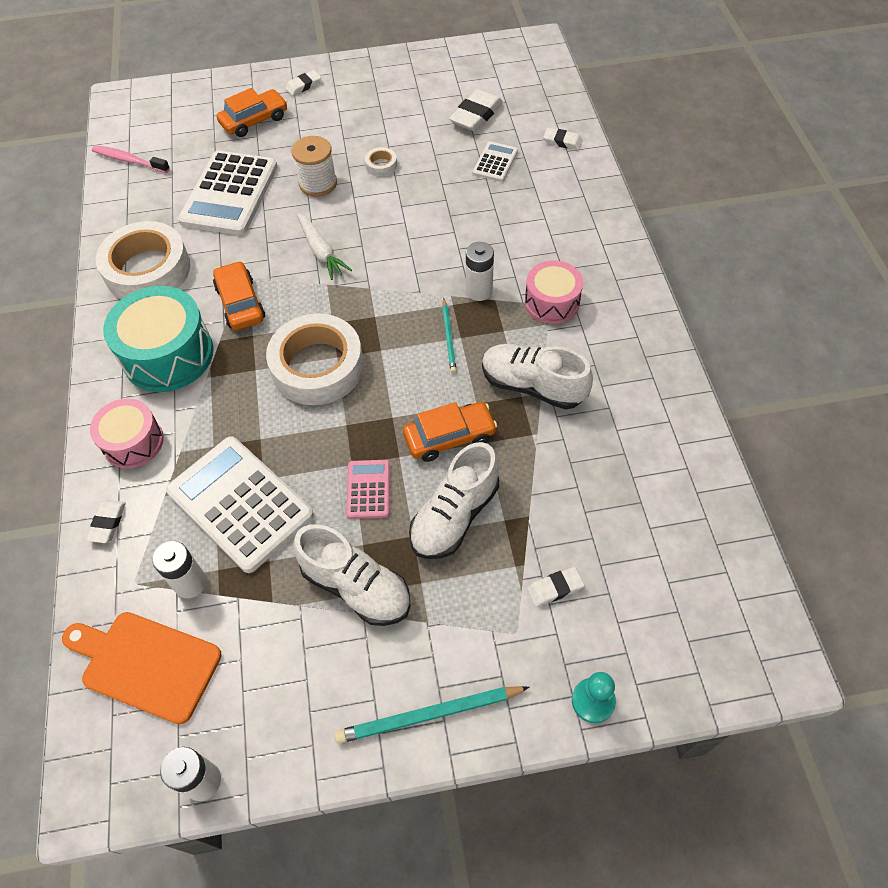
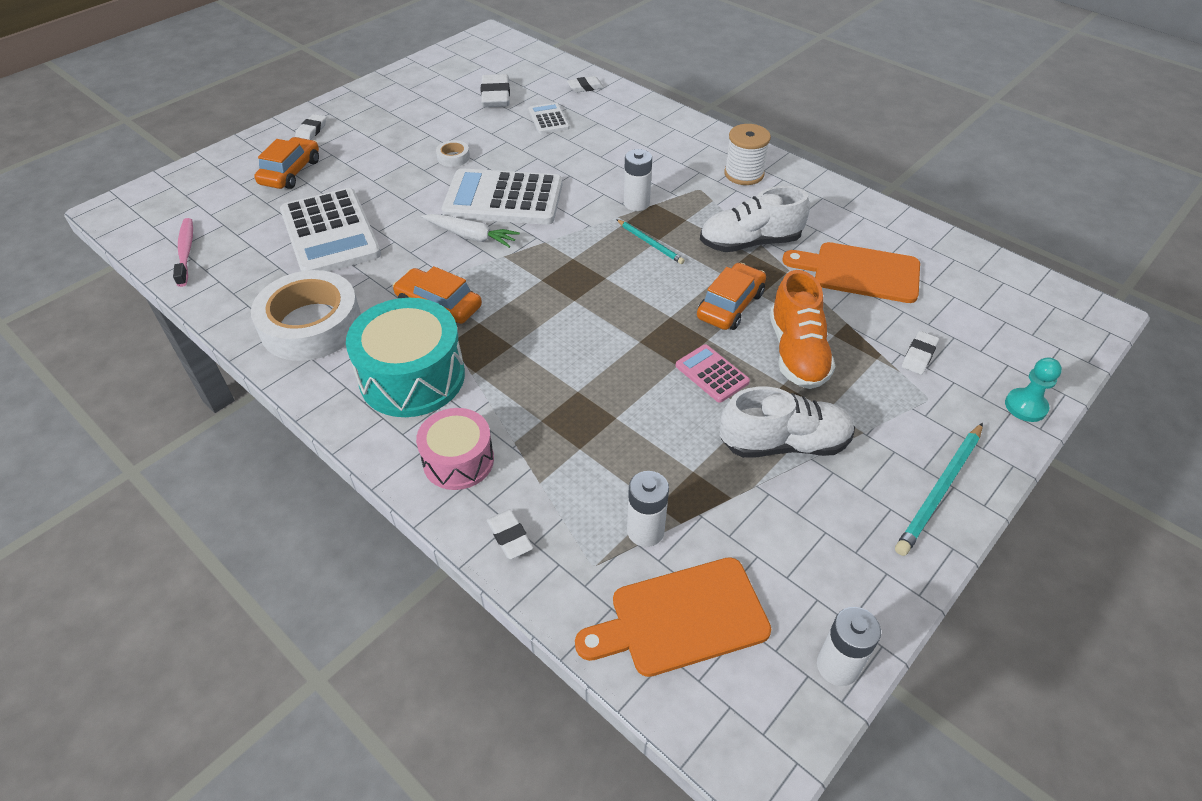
camera: 40 degrees left, 10 degrees down
(129, 160) = (186, 252): pink toothbrush -> pink toothbrush turned 90 degrees clockwise
(240, 503) = (618, 446): white calculator -> white calculator (503, 199)
(317, 367) = (566, 315): white tape -> none
(318, 183) = (410, 192): white spool -> white spool (744, 174)
(455, 516) = (797, 353): white shoe -> orange shoe
(552, 302) = (699, 186): pink drum -> none
(597, 475) = (860, 272): none -> orange cutting board

